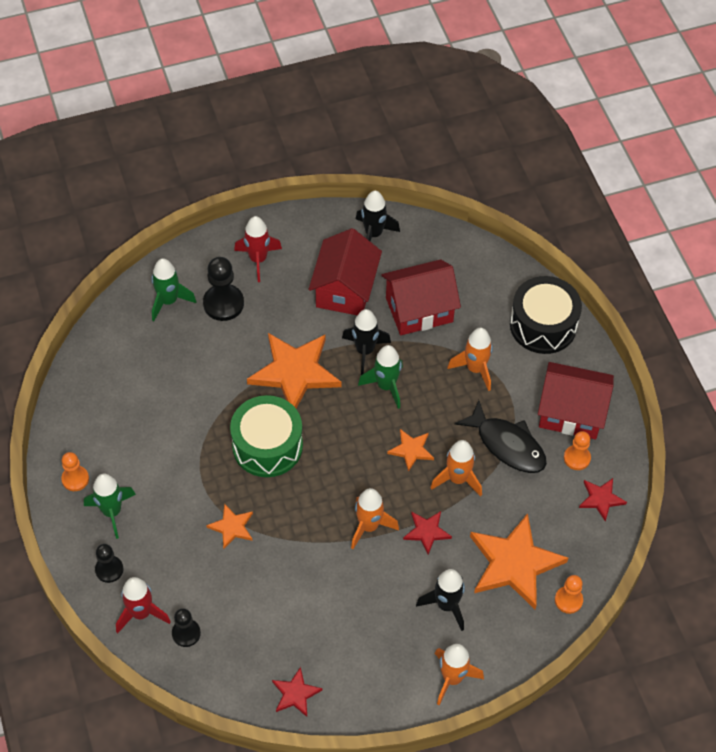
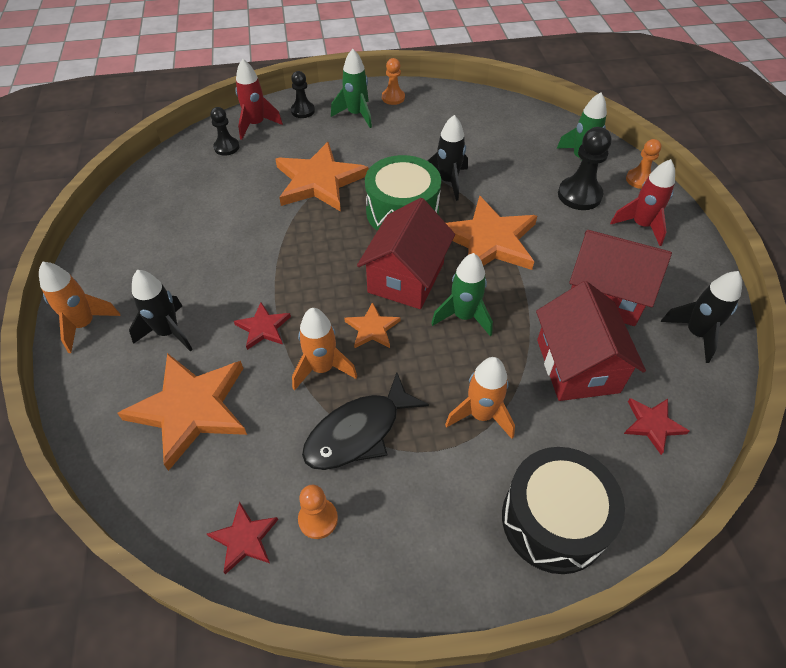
camera: 100 degrees right, 5 degrees down
(232, 527) = (319, 181): orange star -> orange star, size x2.06
(295, 694) = (136, 207): red star -> red star (652, 424)
(365, 351) = (515, 303): black rocket -> black rocket (448, 181)
(369, 526) = (287, 279): orange rocket -> none
(568, 600) = (116, 461): orange pawn -> orange pawn (639, 180)
(571, 412) = (394, 528): red house -> red house (406, 277)

